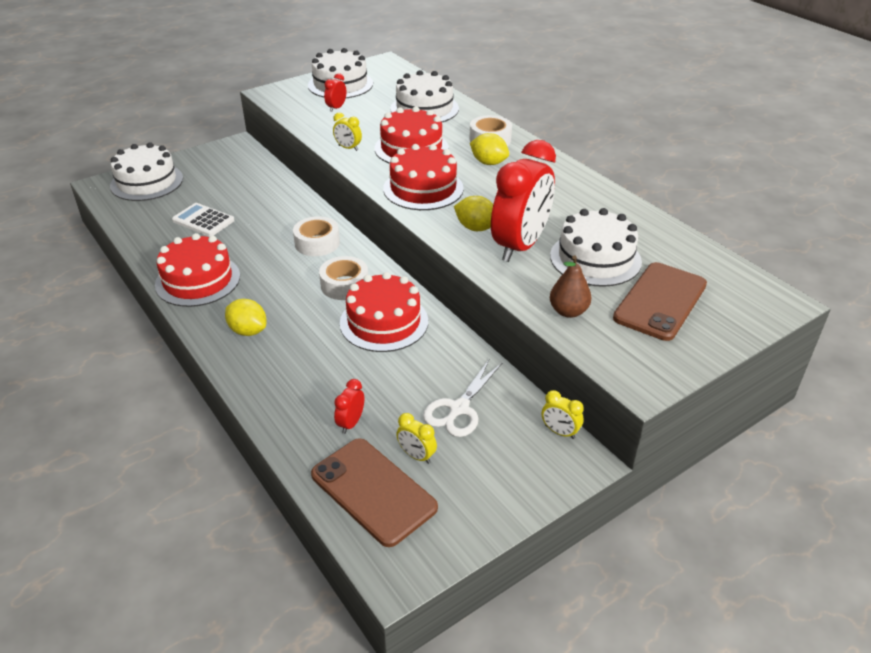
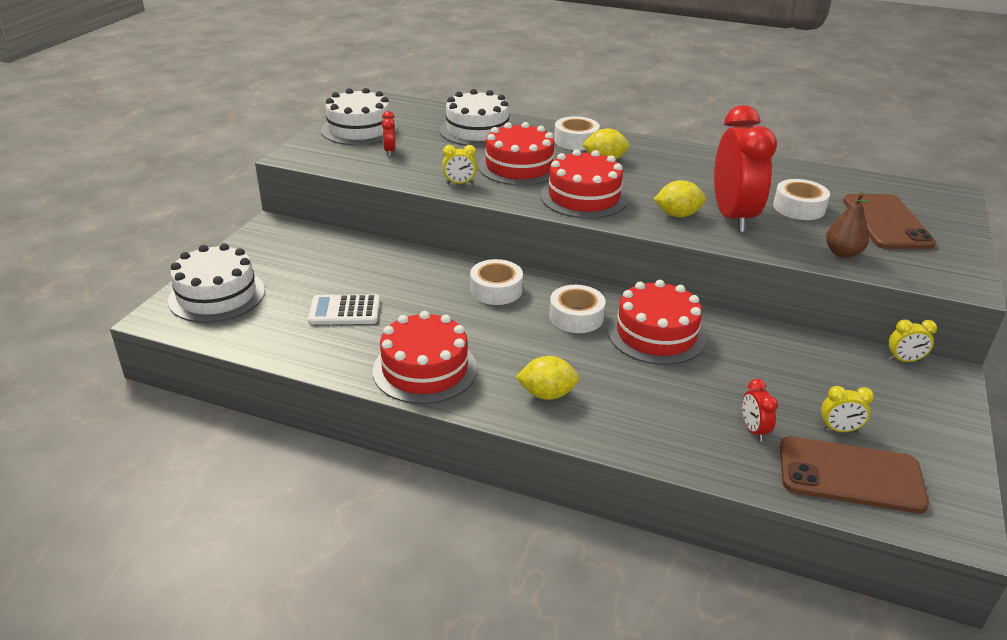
camera: 35 degrees left, 5 degrees down
(459, 409) = (814, 377): white scissors -> none
(595, 258) = (799, 207): white cake -> white tape

